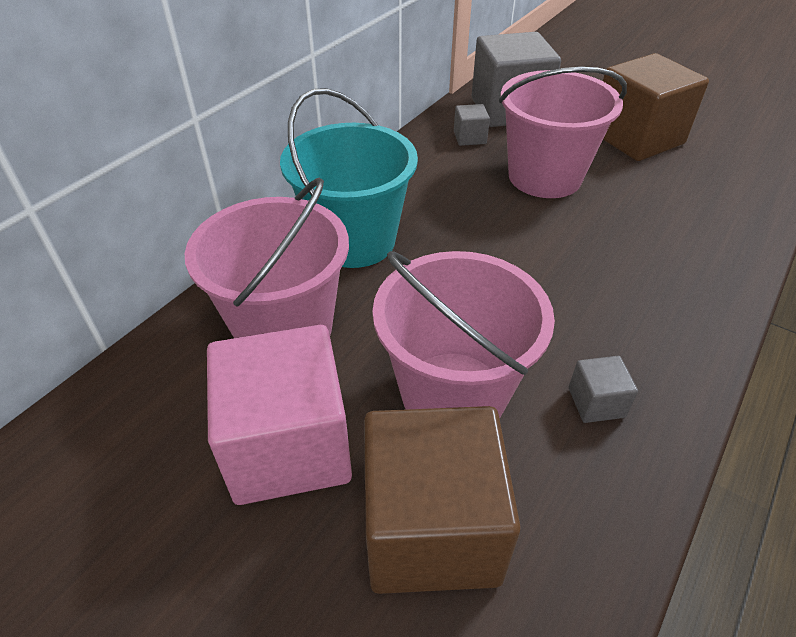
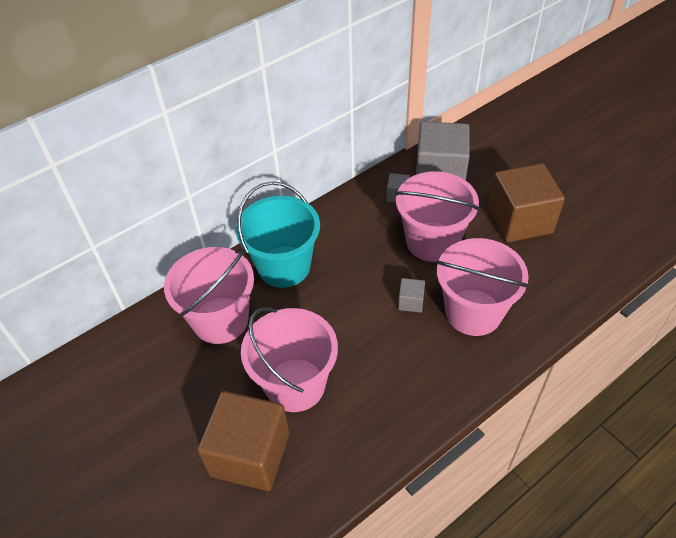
camera: 20 degrees right, 5 degrees up
(288, 446) = (198, 391): pink cube -> none
(596, 402) = (372, 411): grey cube -> grey cube (410, 302)
(651, 242) = (473, 312): none -> pink bucket

